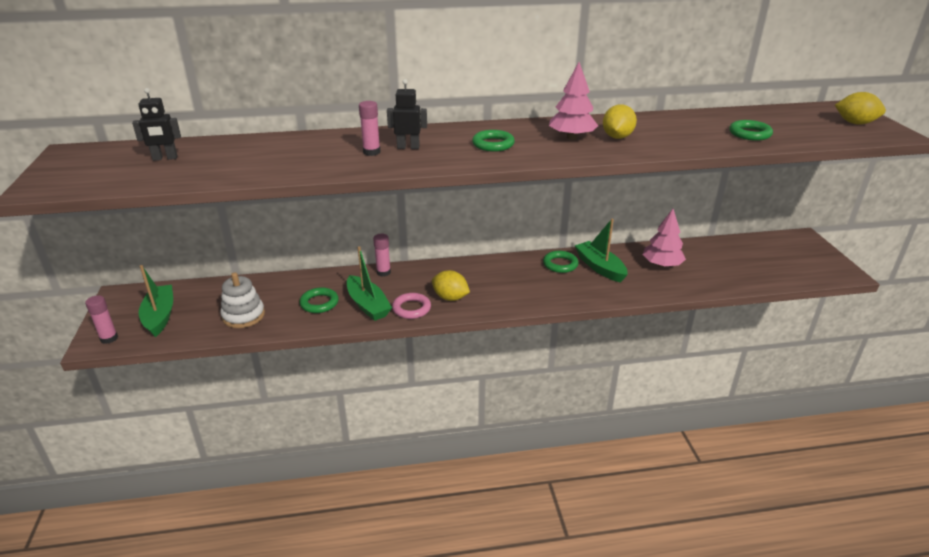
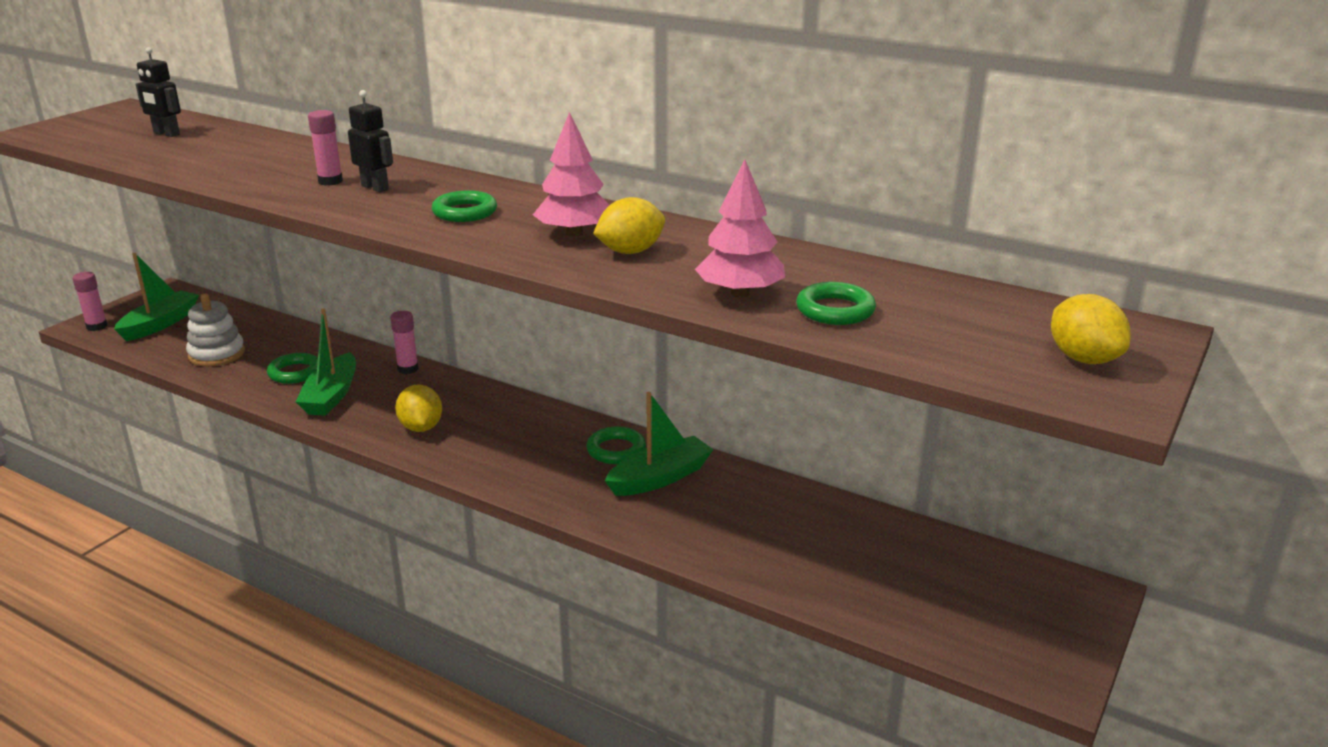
camera: 40 degrees right, 5 degrees down
(411, 308) = (363, 420): pink ring -> none
(600, 267) = (660, 478): green boat -> green boat turned 45 degrees clockwise
(662, 265) = (754, 516): pink tree -> pink tree (740, 293)

